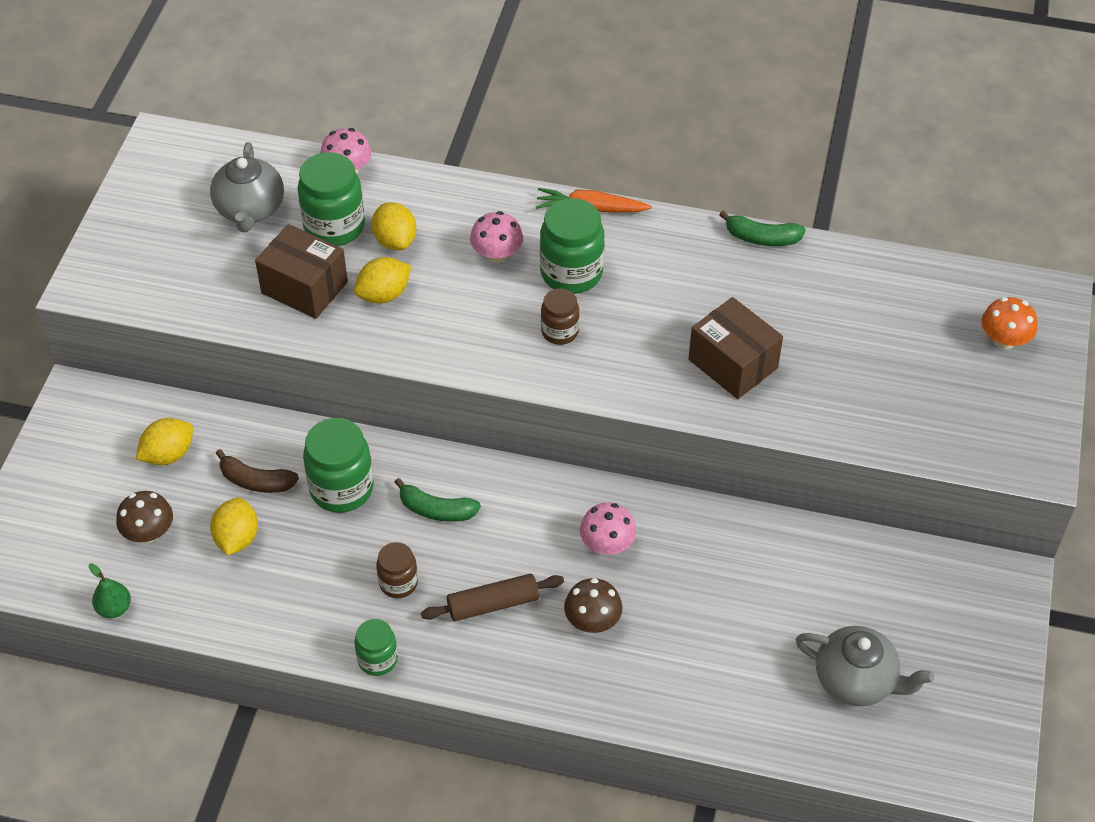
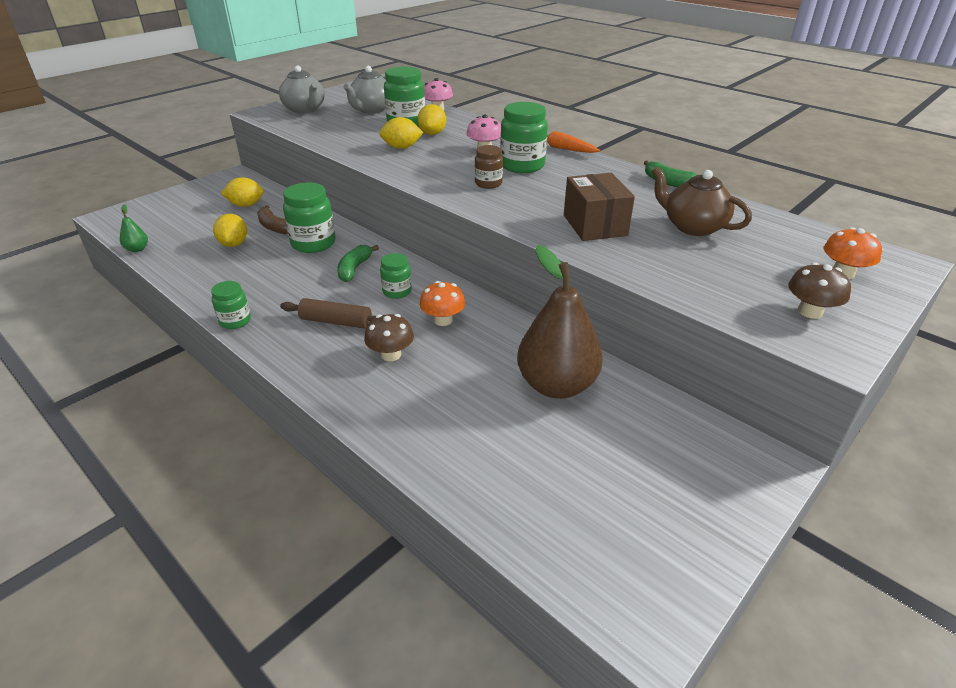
camera: 30 degrees right, 15 degrees down
(149, 532) = (196, 228): brown mushroom -> brown mushroom (810, 311)
(237, 538) = (234, 244): yellow lemon -> yellow lemon turned 45 degrees counterclockwise
(304, 287) = (363, 136): brown box -> none
(398, 583) = (293, 291): brown jar -> none
(436, 510) = (354, 268): green banana -> green banana turned 60 degrees clockwise
(520, 524) = (397, 291): none -> green jar
(607, 544) = (443, 320): pink mushroom -> orange mushroom
(782, 579) = (556, 385): none -> brown pear
(833, 321) = (693, 227): none -> brown teapot
(856, 680) = (567, 477): grey teapot -> grey teapot (305, 109)

